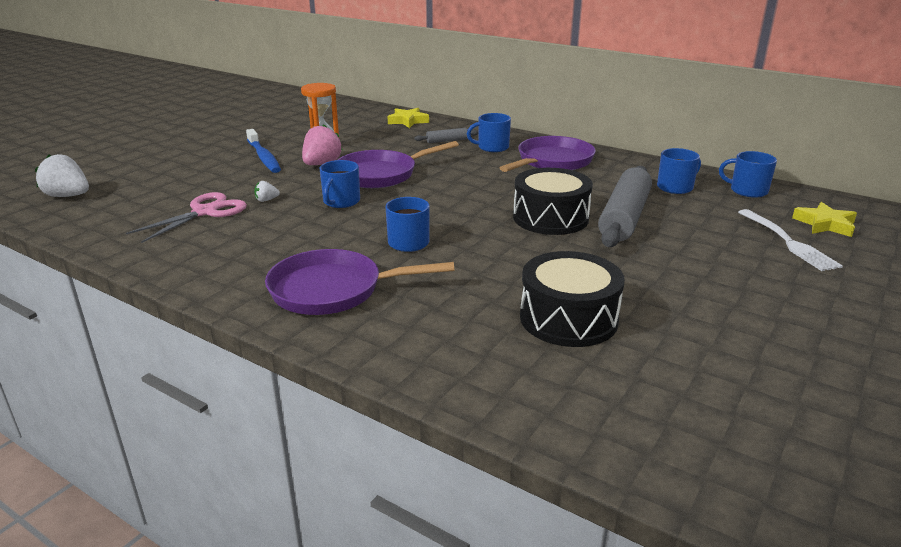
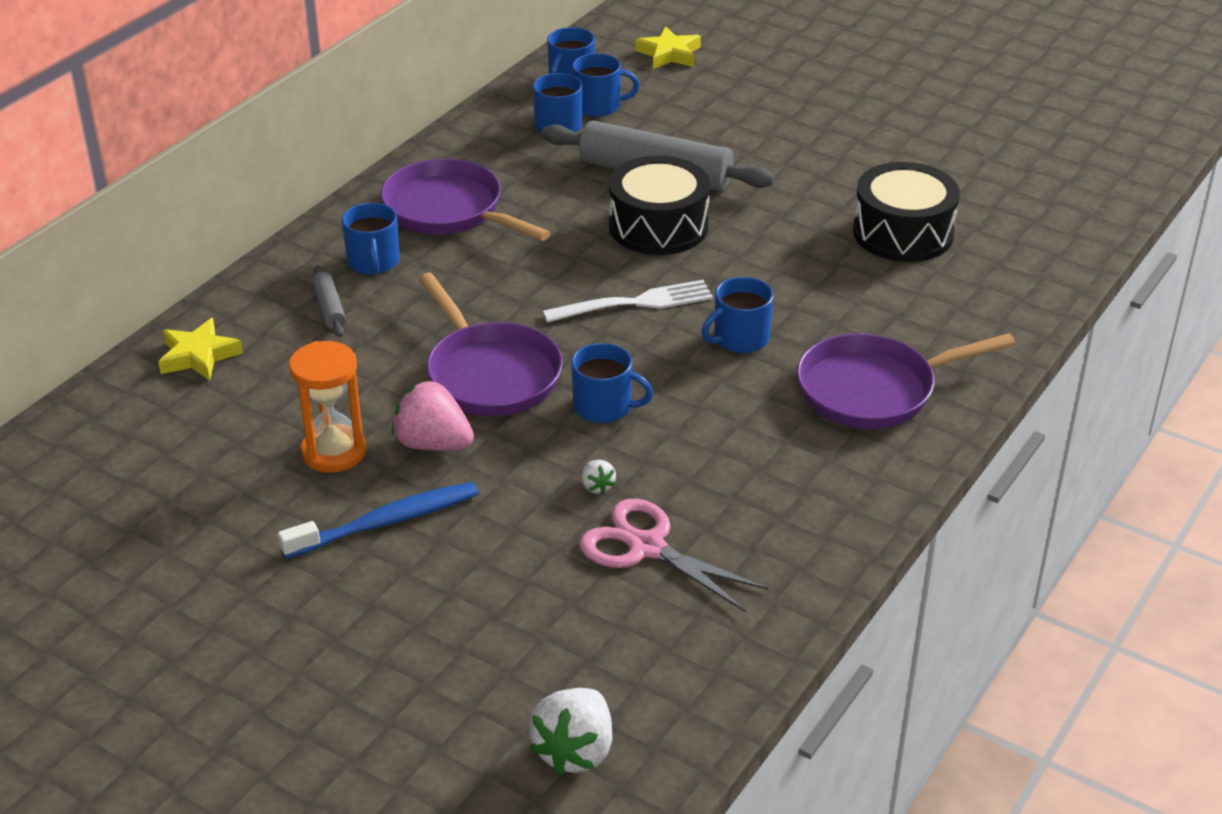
camera: 90 degrees left, 10 degrees up
(333, 290) = (873, 390): purple pan -> purple pan turned 75 degrees clockwise
(714, 199) = (598, 106): none -> blue mug
(788, 242) = (716, 84): white fork -> white fork (635, 303)

